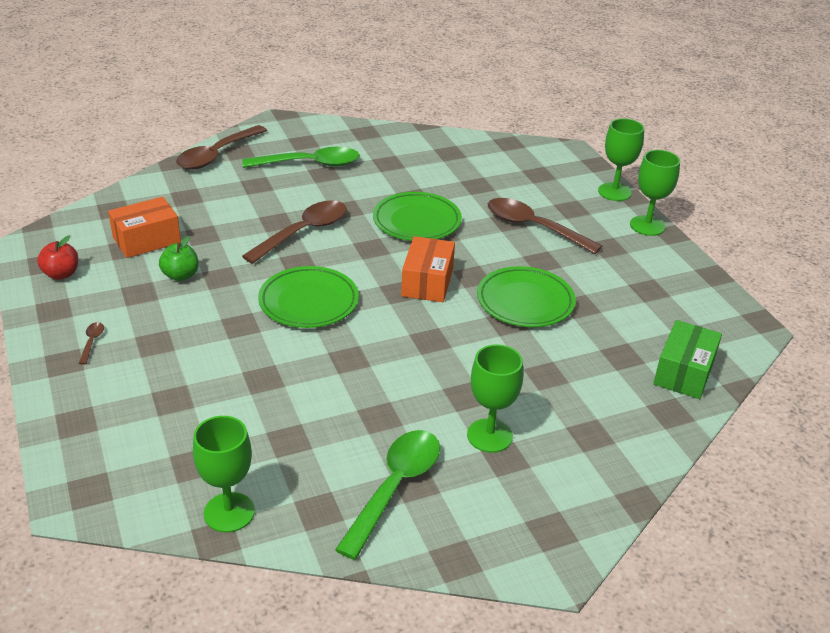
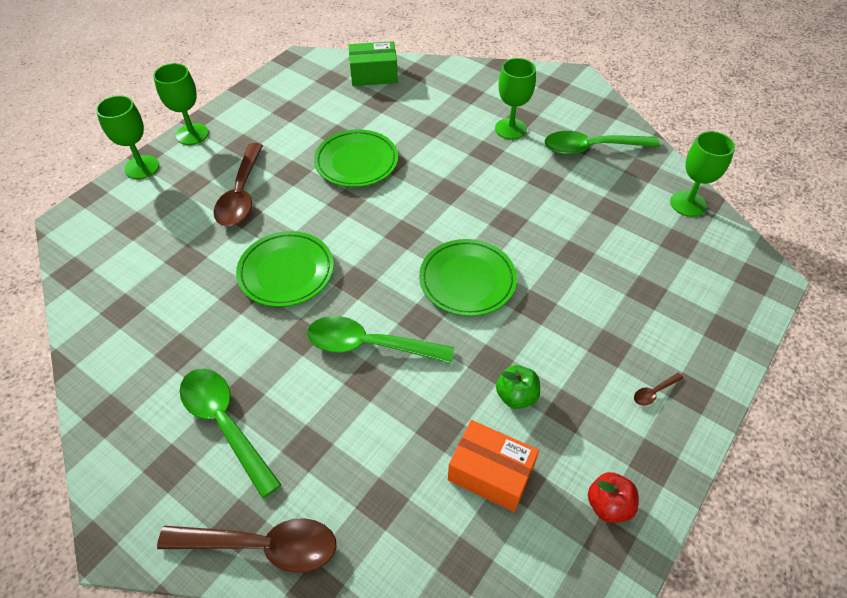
camera: 120 degrees left, 15 degrees up
(303, 232) = (369, 345): brown spoon -> green spoon
(427, 282) = (377, 223): orange box -> none

